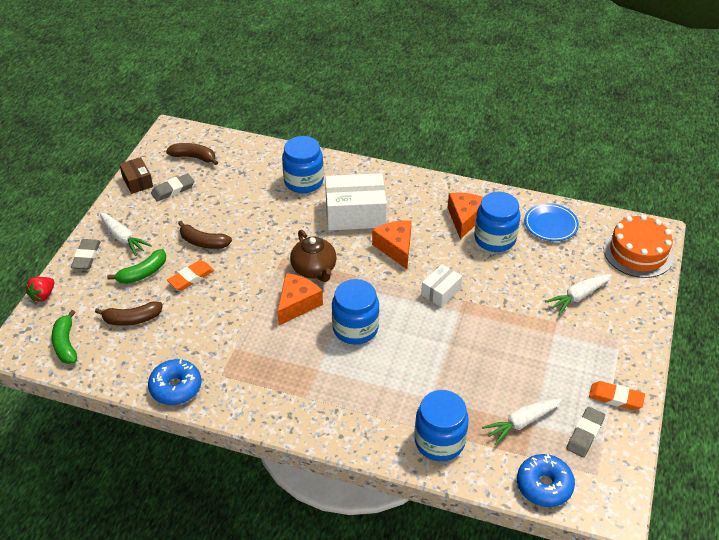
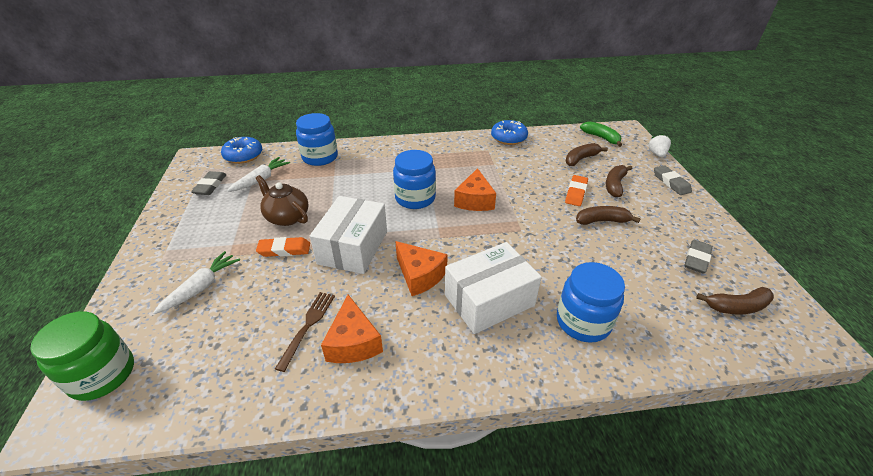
camera: 155 degrees right, 5 degrees down
(43, 295) = (657, 154): red strawberry -> white strawberry
(123, 238) = (667, 203): white carrot -> none
(137, 181) = (740, 255): brown box -> none
(142, 273) = (615, 185): green banana -> brown banana
(314, 269) = (484, 230): brown teapot -> brown teapot (287, 217)
(441, 292) = (353, 247): white box -> white box, size x1.88
(495, 239) = (307, 326): blue jar -> brown fork
(550, 225) = (230, 376): blue plate -> none
(616, 398) = (179, 213): orange eraser -> orange eraser (284, 250)
(638, 252) = (102, 375): orange cake -> green jar

